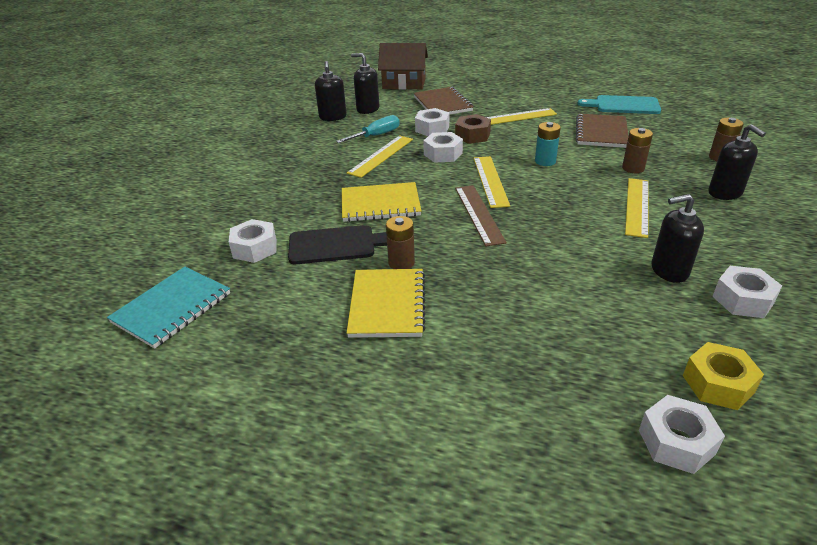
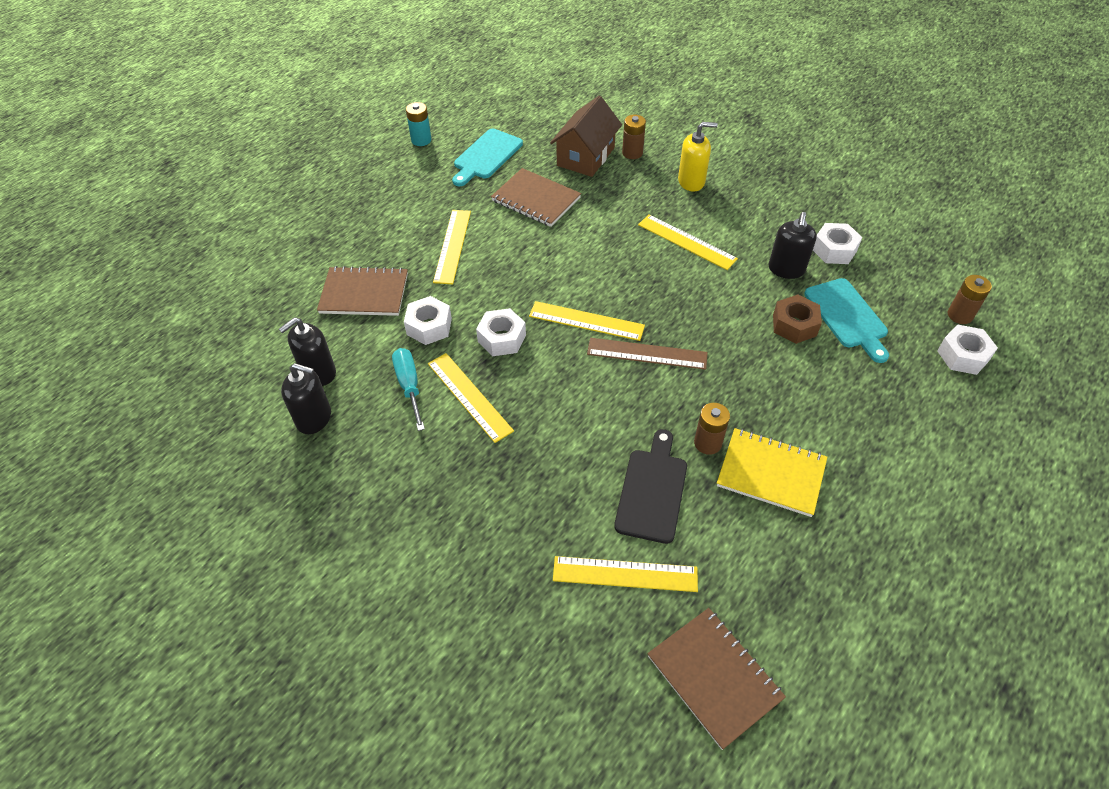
camera: 70 degrees left, 15 degrees up
(172, 308) = (714, 677): turquoise notebook -> brown notebook
(255, 248) = (625, 574): white nut -> yellow ruler
(380, 204) = (586, 429): yellow notebook -> none
(404, 83) = (262, 310): brown house -> brown house (586, 156)
(472, 135) = (473, 297): brown nut -> brown nut (794, 325)
(545, 161) = (570, 264): turquoise battery -> turquoise battery (421, 140)
(633, 168) = (620, 212): brown battery -> brown battery (960, 315)
(643, 325) = (847, 316): none -> turquoise cutting board
(718, 384) = (916, 309): yellow nut -> none
(725, 193) = (691, 181): black soap dispenser -> yellow soap dispenser

